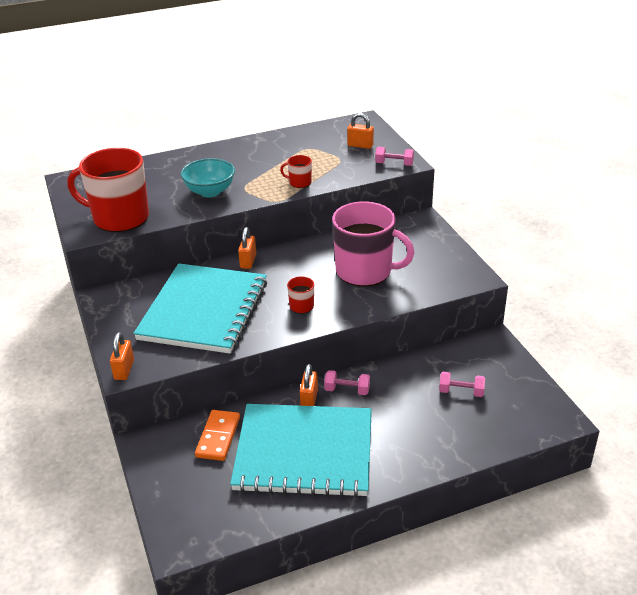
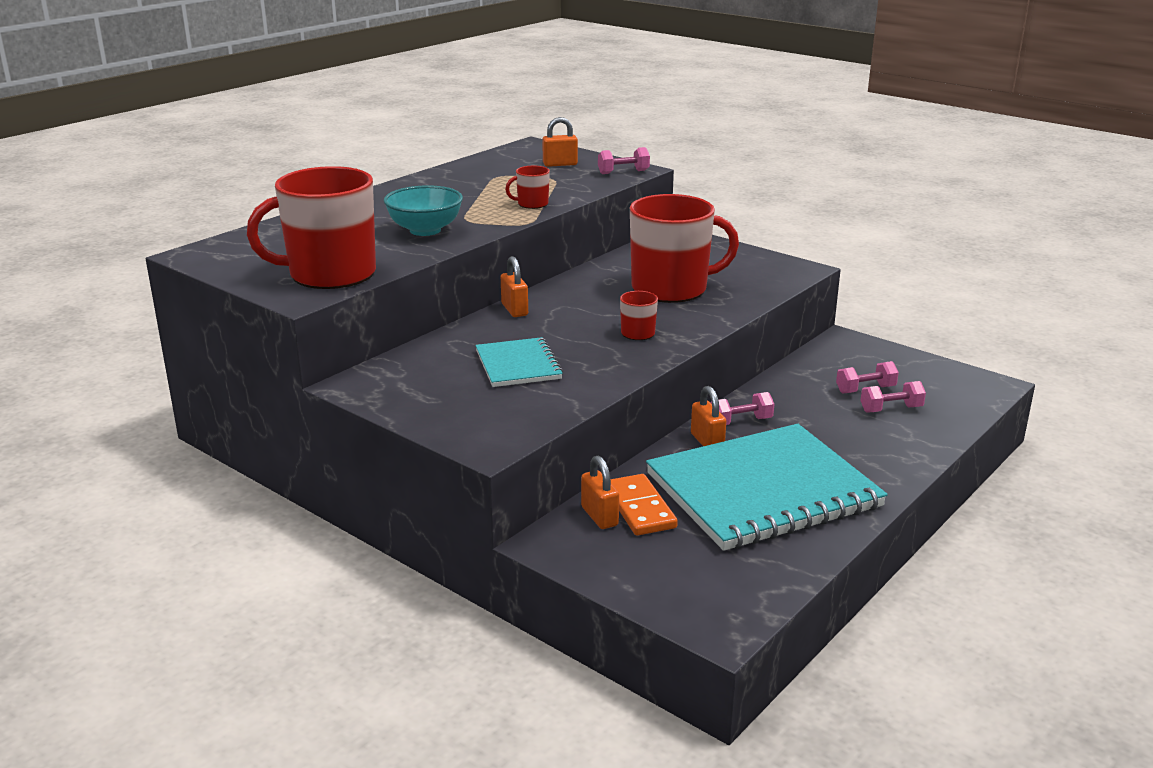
camera: 30 degrees left, 10 degrees down
(124, 370) = (485, 445): orange padlock -> orange padlock (599, 516)
(204, 310) = (518, 365): turquoise notebook -> turquoise notebook, size x0.49
(365, 271) = (671, 288): pink mug -> red mug
(461, 416) = (891, 409): none -> pink dumbbell

